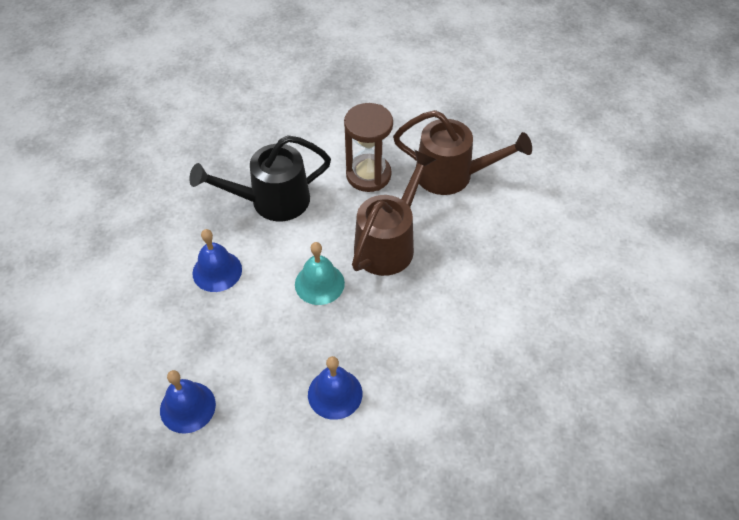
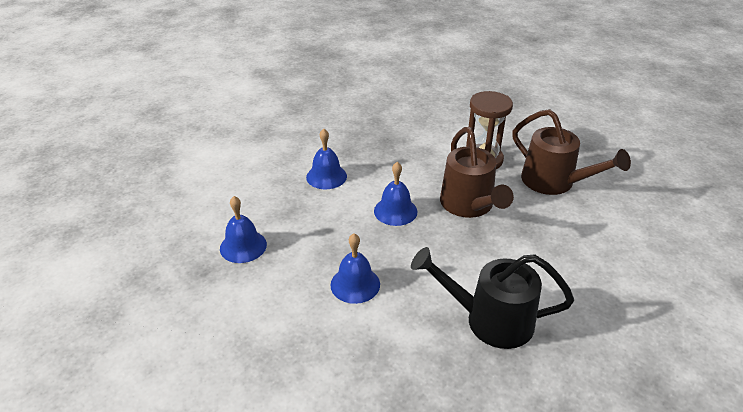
camera: 30 degrees right, 15 degrees down
(271, 201) = (396, 151): black watering can -> black watering can (489, 320)
(319, 283) = (395, 211): turquoise bell -> blue bell
(389, 242) = (470, 206): brown watering can -> brown watering can turned 105 degrees clockwise

